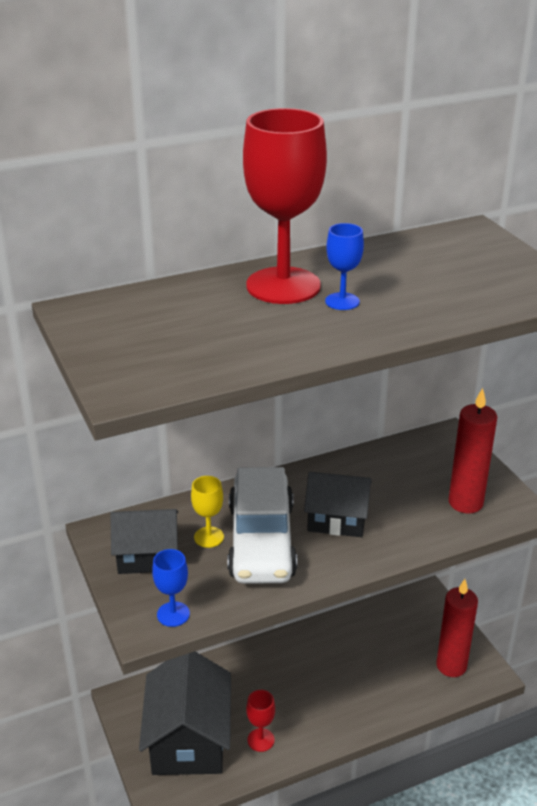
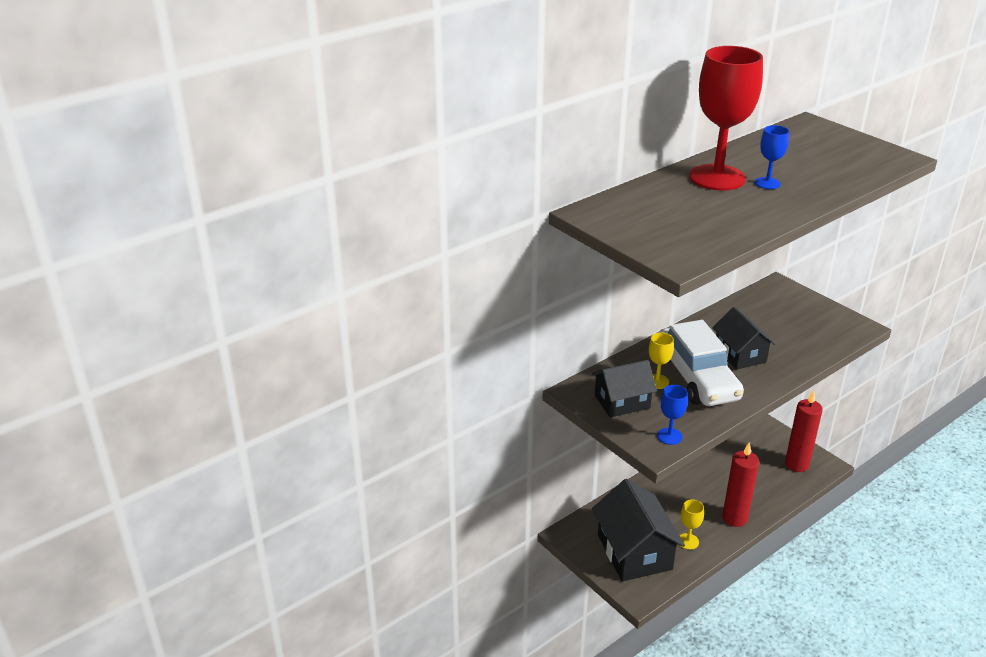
camera: 15 degrees left, 0 degrees up
(261, 740) = (688, 541): red goblet -> yellow goblet
(337, 519) = (740, 354): black house -> black house turned 75 degrees clockwise
(465, 503) = (821, 329): red candle -> red candle (734, 518)

